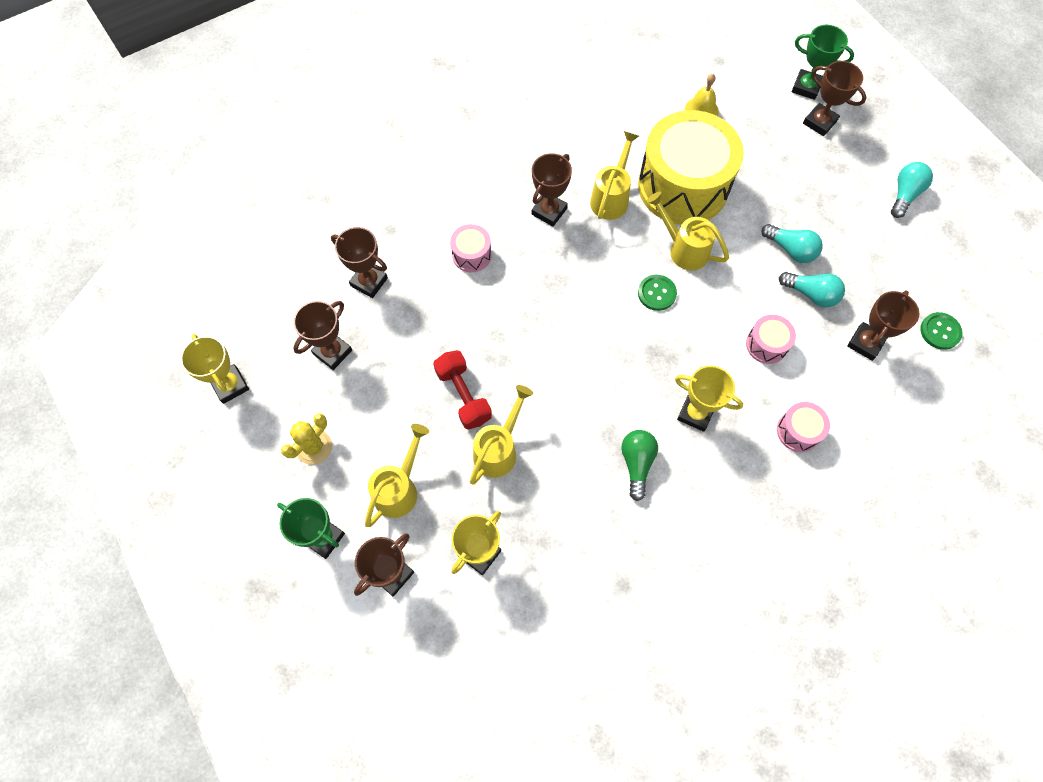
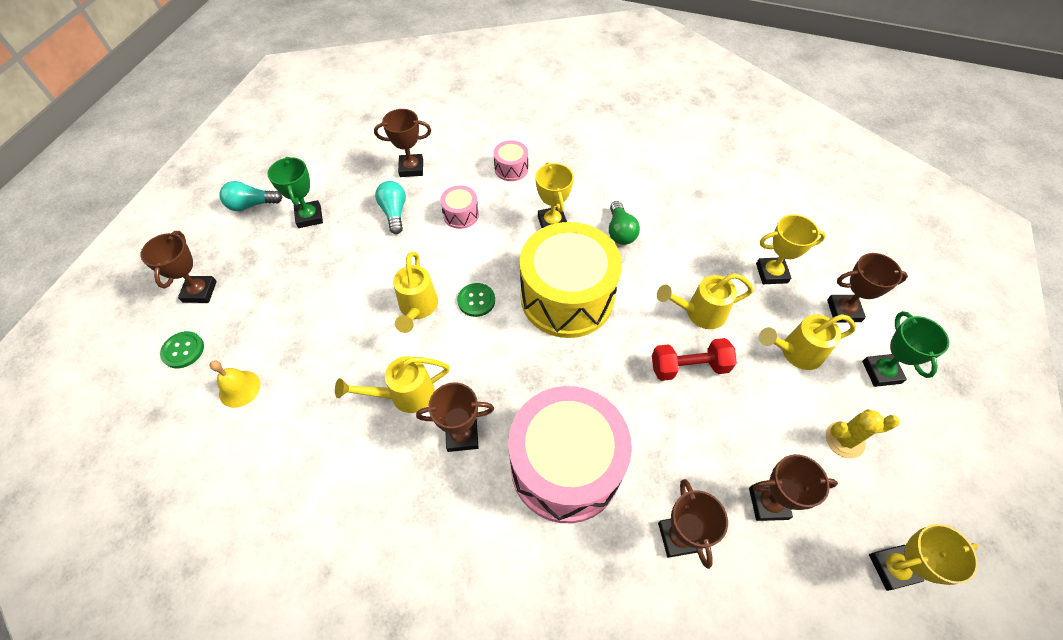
camera: 130 degrees left, 10 degrees down
(230, 385) = (892, 568): yellow trophy -> yellow trophy turned 60 degrees clockwise
(463, 395) = (689, 367): red dumbbell -> red dumbbell turned 60 degrees clockwise
(472, 255) = (565, 466): pink drum -> pink drum, size x2.38
(637, 464) = (620, 231): green light bulb -> green light bulb turned 60 degrees counterclockwise
(683, 186) = (349, 348): yellow drum -> yellow drum (567, 297)
(790, 249) = (361, 243): turquoise light bulb -> none
(806, 87) = (156, 323): green trophy -> green trophy (309, 217)
(940, 331) = (369, 139): green button -> green button (183, 350)

